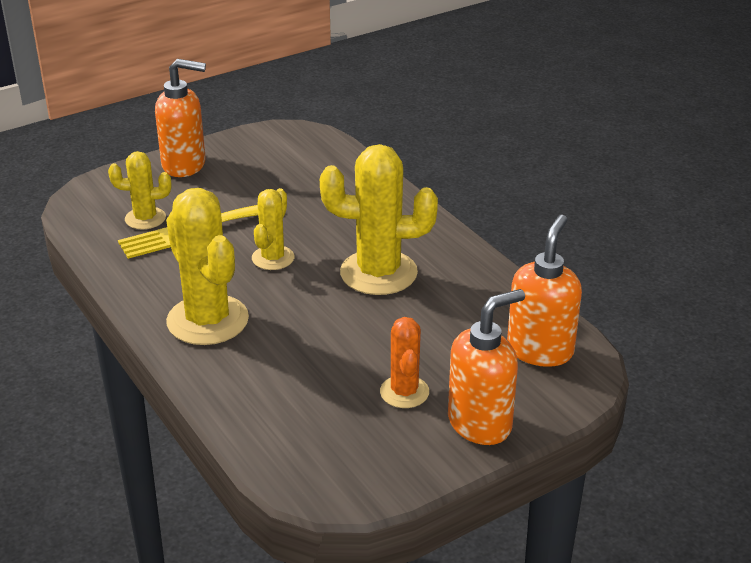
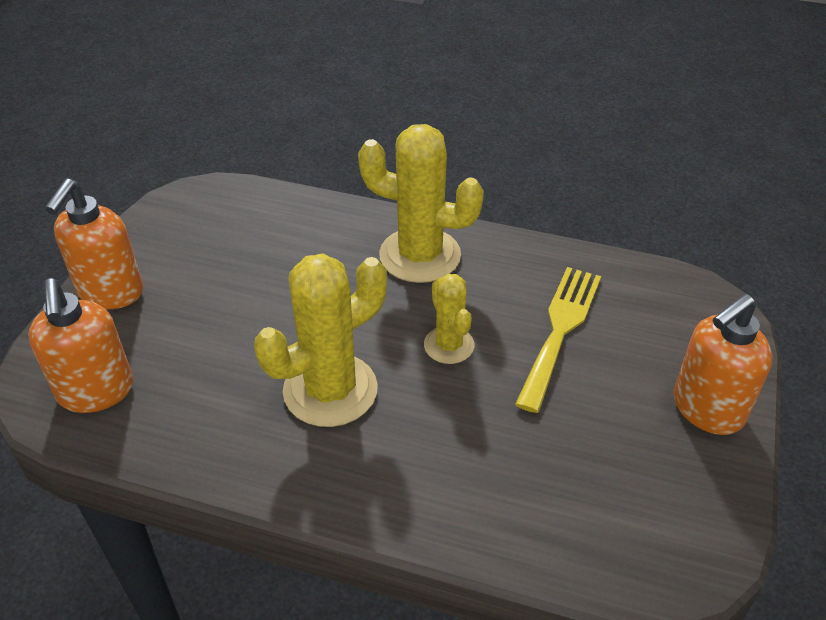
camera: 140 degrees right, 10 degrees up
(145, 218) = (623, 316): yellow cactus -> none
(404, 392) = (194, 285): orange cactus -> none

